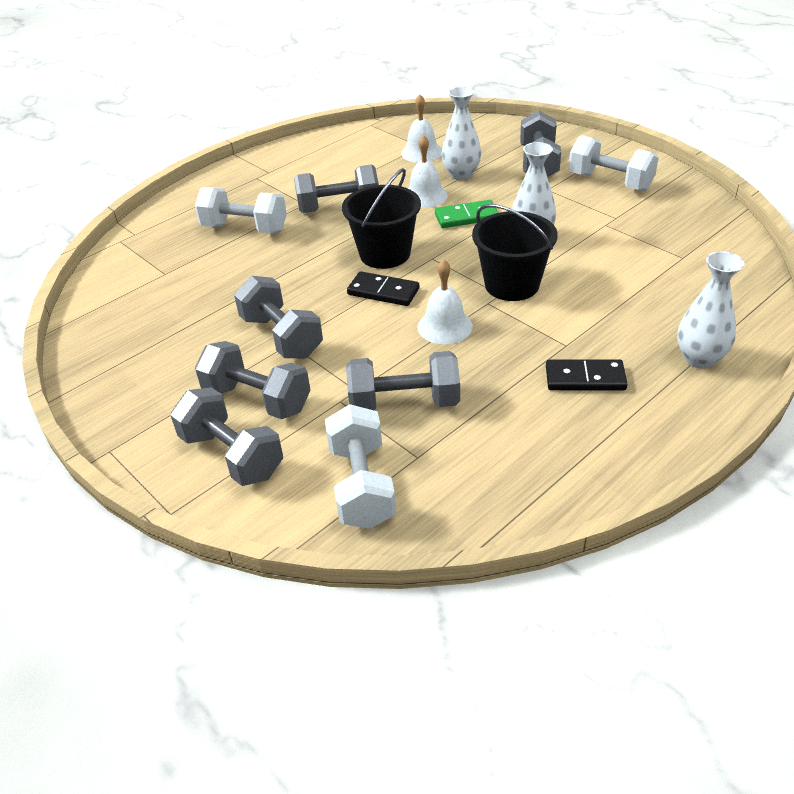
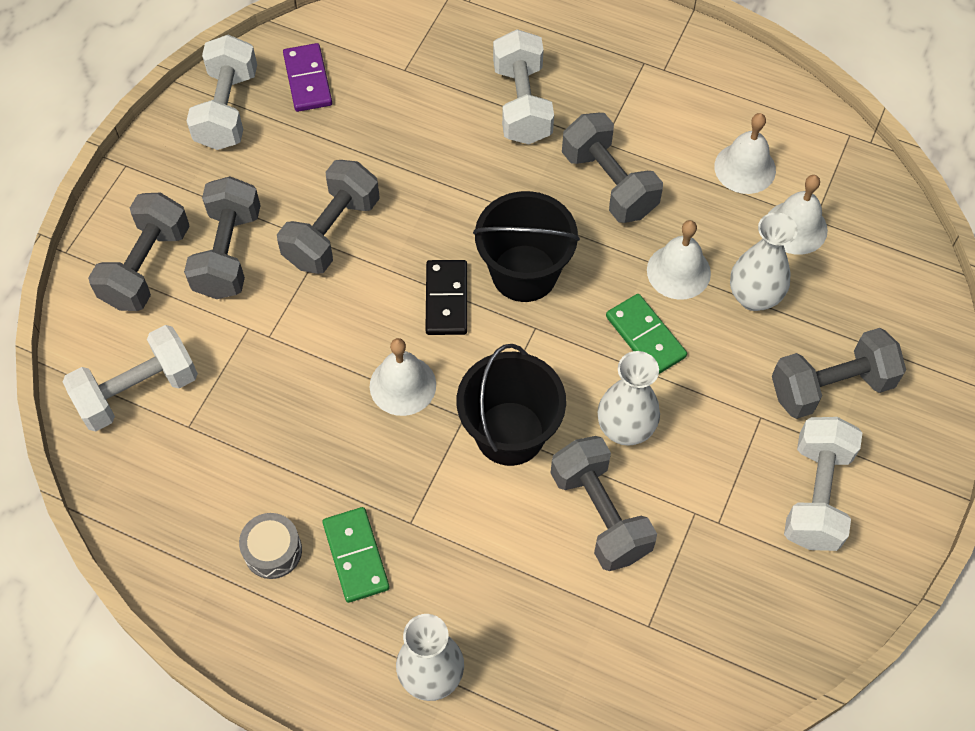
camera: 65 degrees right, 20 degrees up
(111, 373) = (227, 109): none -> white dumbbell
(126, 323) = (308, 80): none -> purple domino
(366, 160) = (745, 168): none -> white bell
(404, 403) = (262, 388): grey dumbbell -> grey dumbbell (600, 514)
(563, 425) = (273, 551): none -> grey drum
(585, 378) = (355, 556): black domino -> green domino

